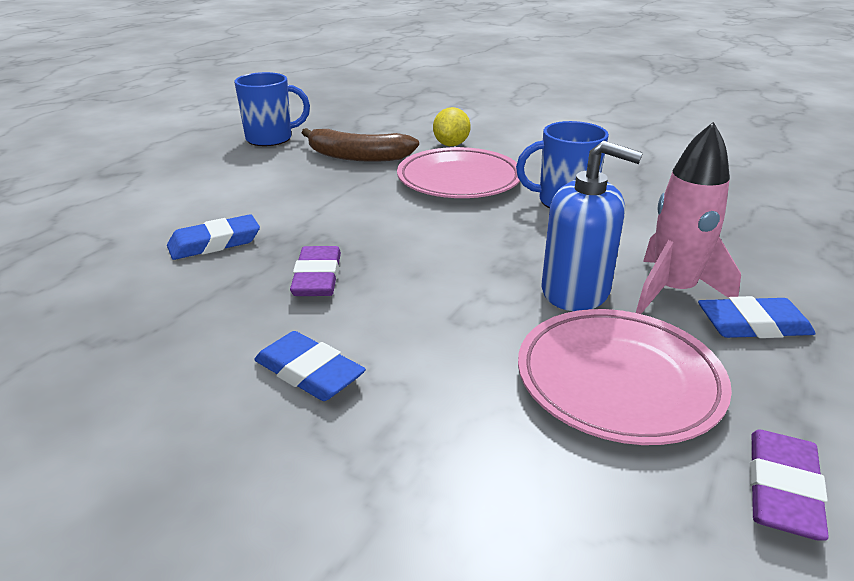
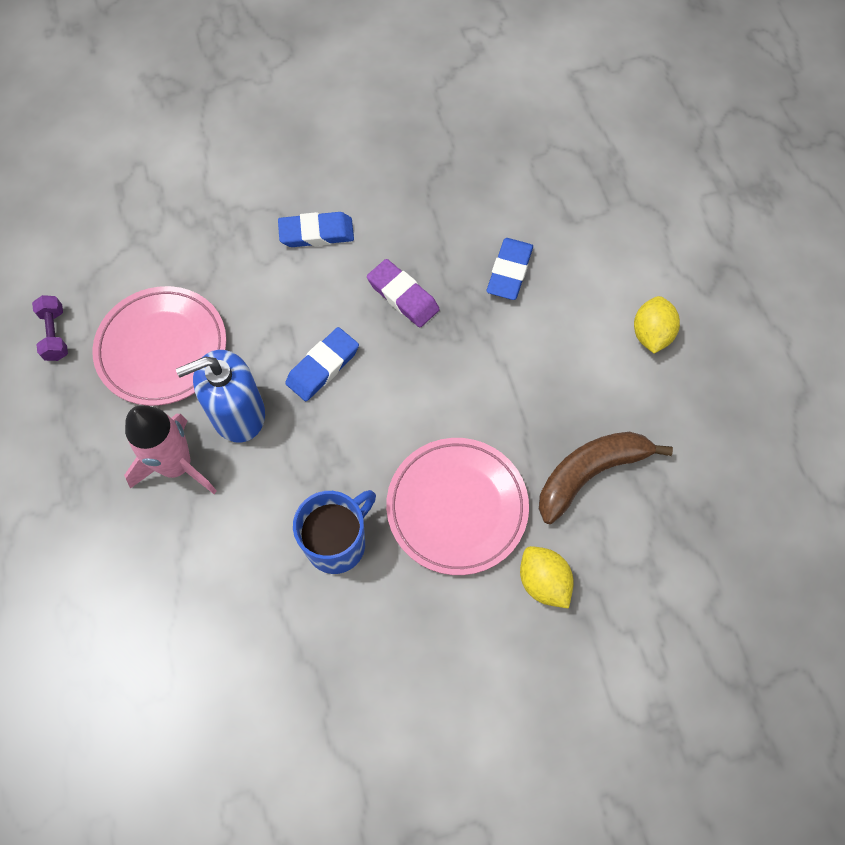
camera: 135 degrees right, 35 degrees up
(208, 175) = (651, 334): none -> yellow lemon
(271, 138) = (711, 437): blue mug -> none
(753, 325) = (110, 465): blue eraser -> blue eraser (322, 367)
(782, 490) = (55, 334): purple eraser -> purple dumbbell

